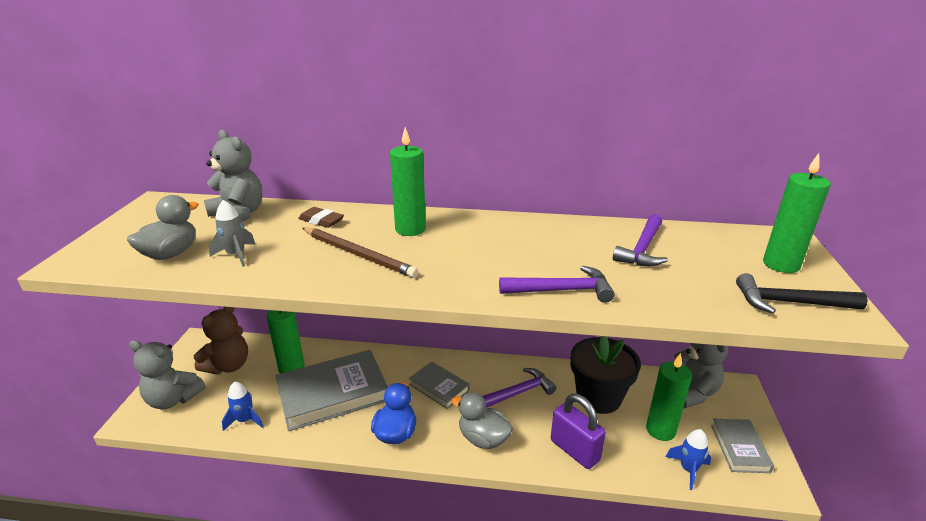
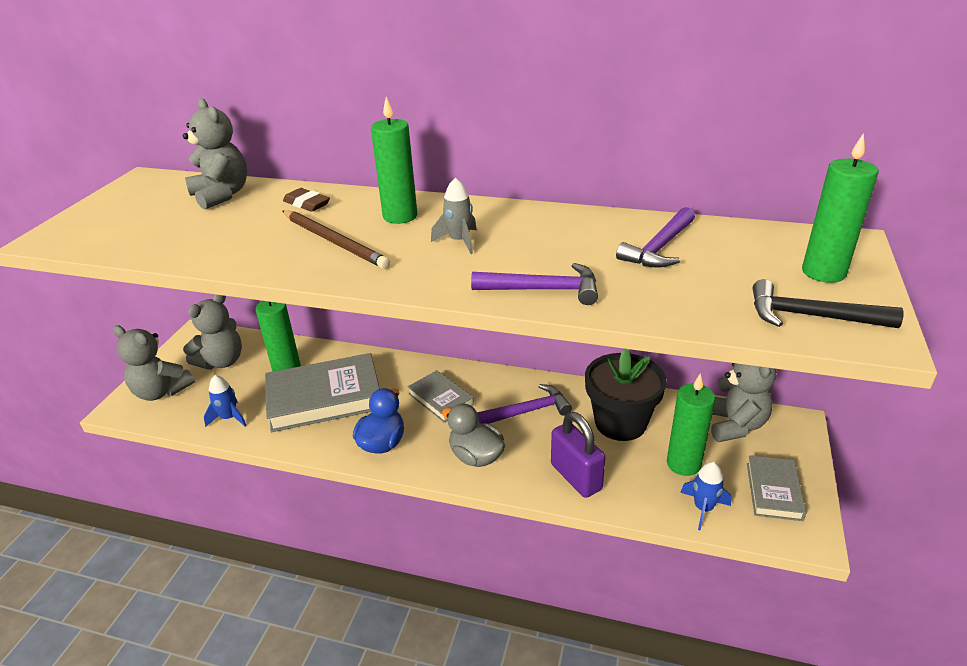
camera: 10 degrees right, 5 degrees up
(171, 254) = (143, 233): grey duck -> none
(228, 366) = (222, 361): brown teddy bear -> grey teddy bear
(236, 255) = (208, 237): grey rocket -> grey rocket (459, 241)

